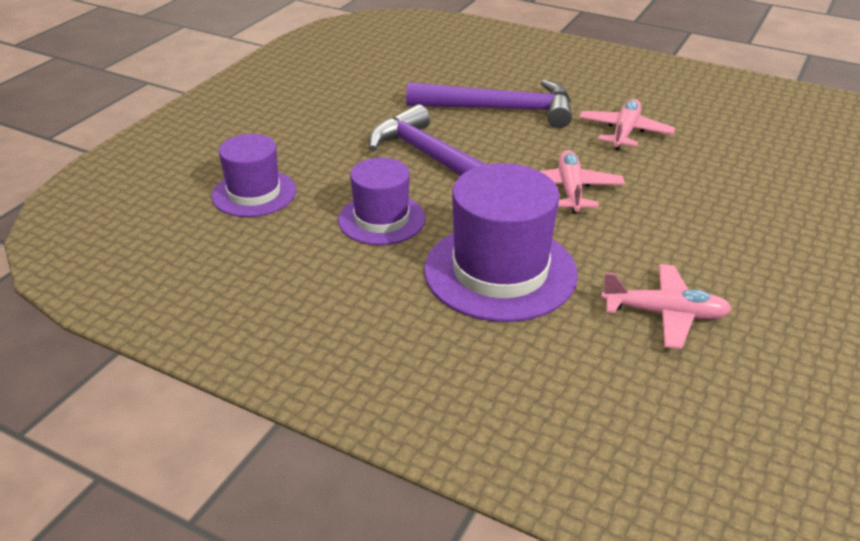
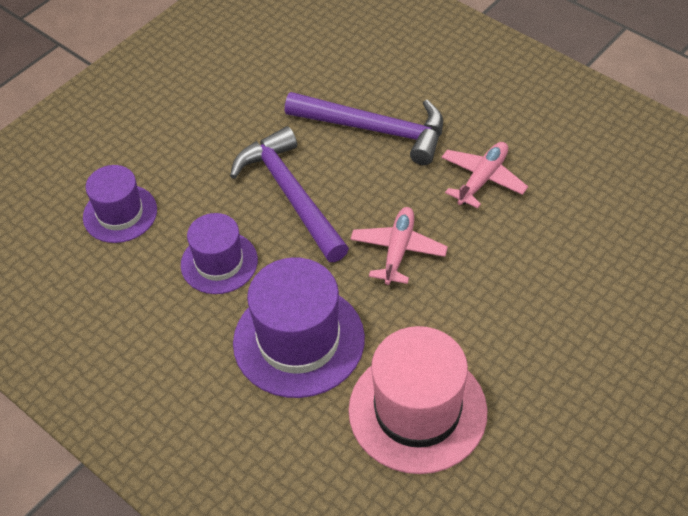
camera: 15 degrees right, 15 degrees up
(664, 314) = (417, 411): pink plane -> pink hat

